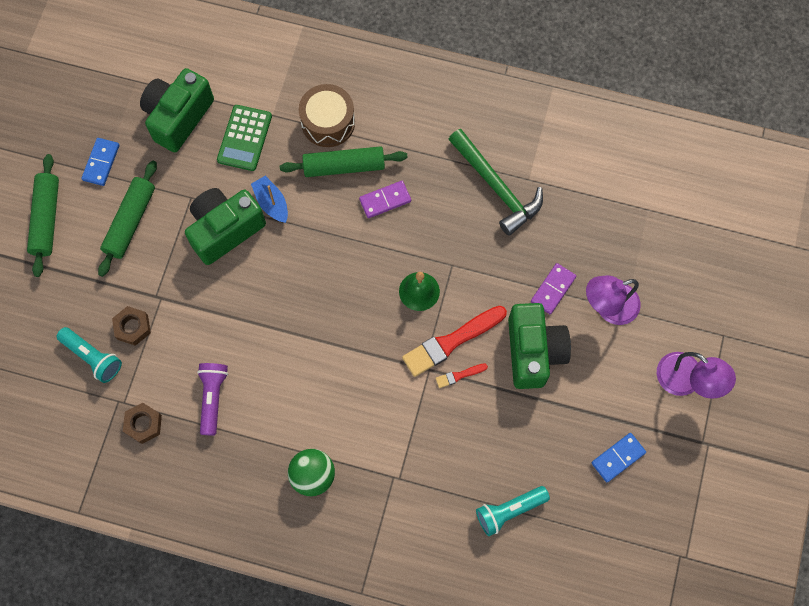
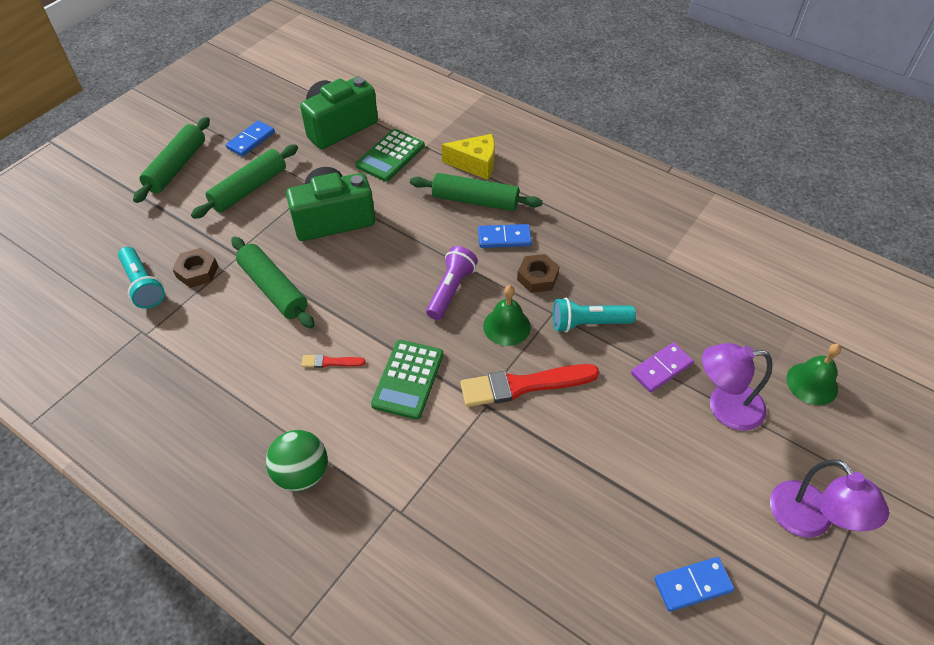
camera: 20 degrees right, 20 degrees down
(143, 424) = (152, 360): brown nut -> brown nut (537, 277)
(209, 321) = (274, 289): none -> green rolling pin
(213, 398) = (237, 358): purple flashlight -> purple flashlight (451, 290)
(271, 203) = (389, 210): blue boat -> none
(328, 122) = (475, 164): brown drum -> yellow cheese
(359, 368) = (408, 379): none -> green calculator
(385, 200) = (504, 238): purple domino -> blue domino
(459, 375) = (519, 422): red brush -> red brush (330, 362)
(496, 187) = (627, 258): green hammer -> none
(509, 511) = (524, 601): turquoise flashlight -> turquoise flashlight (588, 323)
(533, 351) = (618, 425): green camera -> none
(669, 263) = (812, 383): none -> green bell

